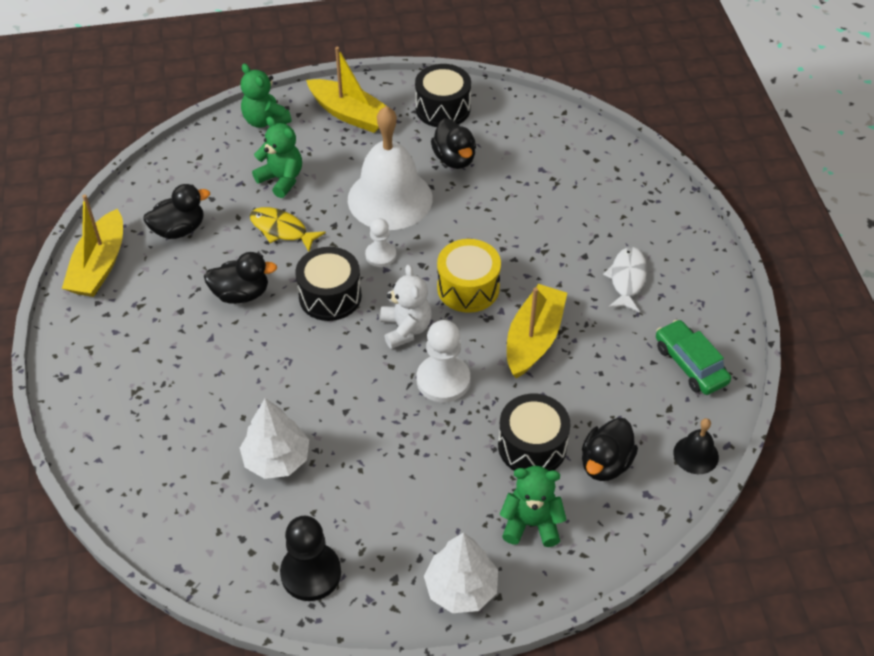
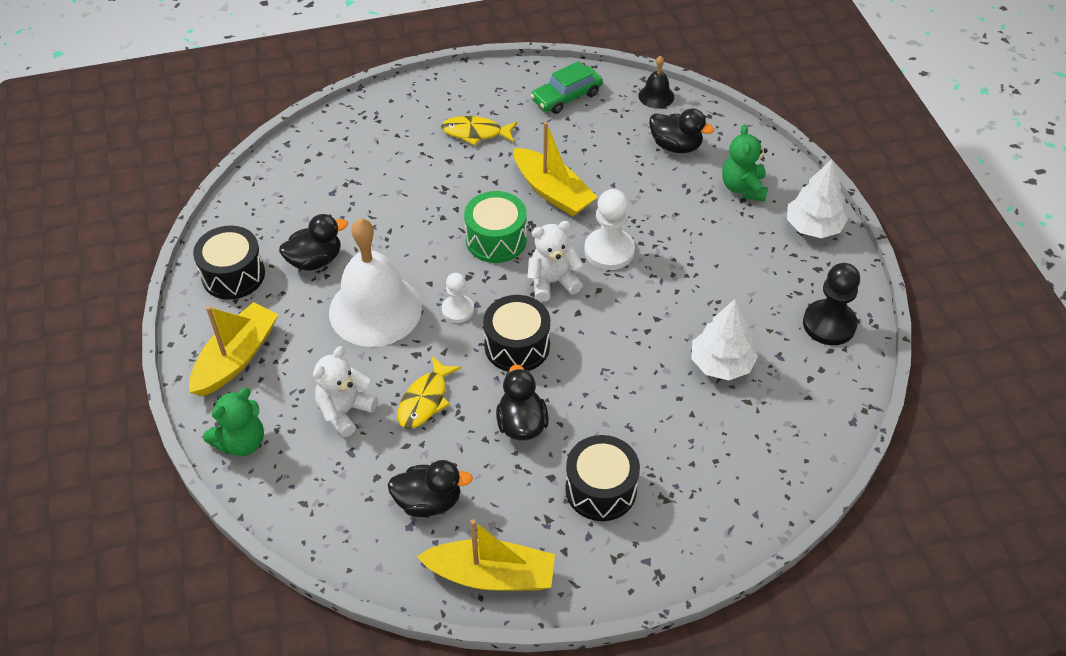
camera: 95 degrees left, 0 degrees up
(179, 229) = (428, 501): black duck -> black duck turned 120 degrees clockwise
(281, 179) = (345, 411): green teddy bear -> white teddy bear
(468, 288) = (496, 239): yellow drum -> green drum
(532, 446) = (668, 189): black drum -> black drum (601, 489)
(534, 339) = (552, 192): yellow boat -> yellow boat turned 150 degrees counterclockwise
(627, 279) = (475, 133): white fish -> yellow fish

